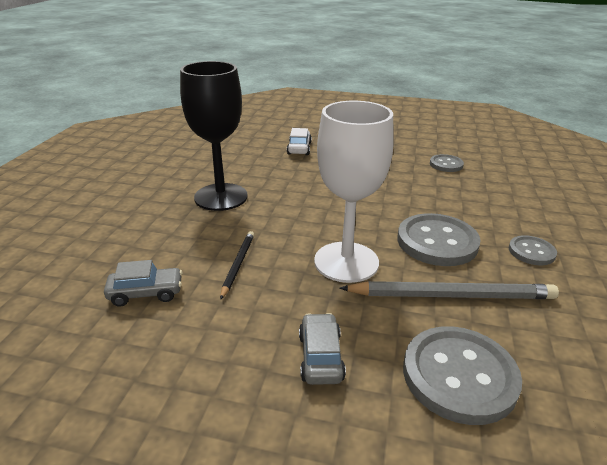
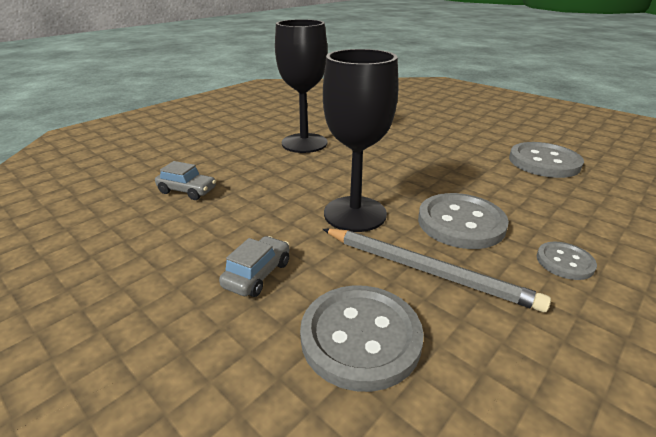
camera: 30 degrees right, 0 degrees up
(238, 264) = (267, 191): black pencil -> none
(299, 148) = (405, 122): white car -> none
(346, 262) = (355, 214): white goblet -> black goblet
(446, 164) = (544, 162): grey button -> grey button, size x1.85

